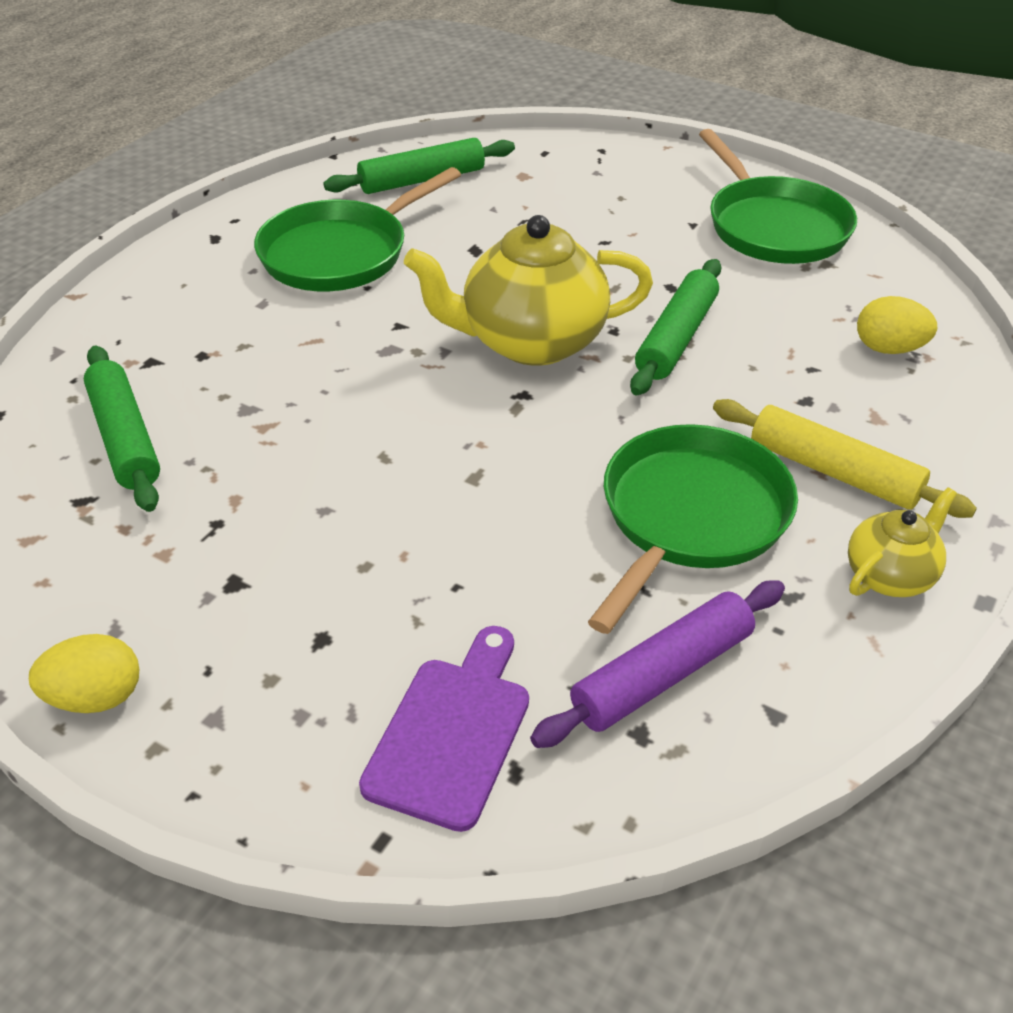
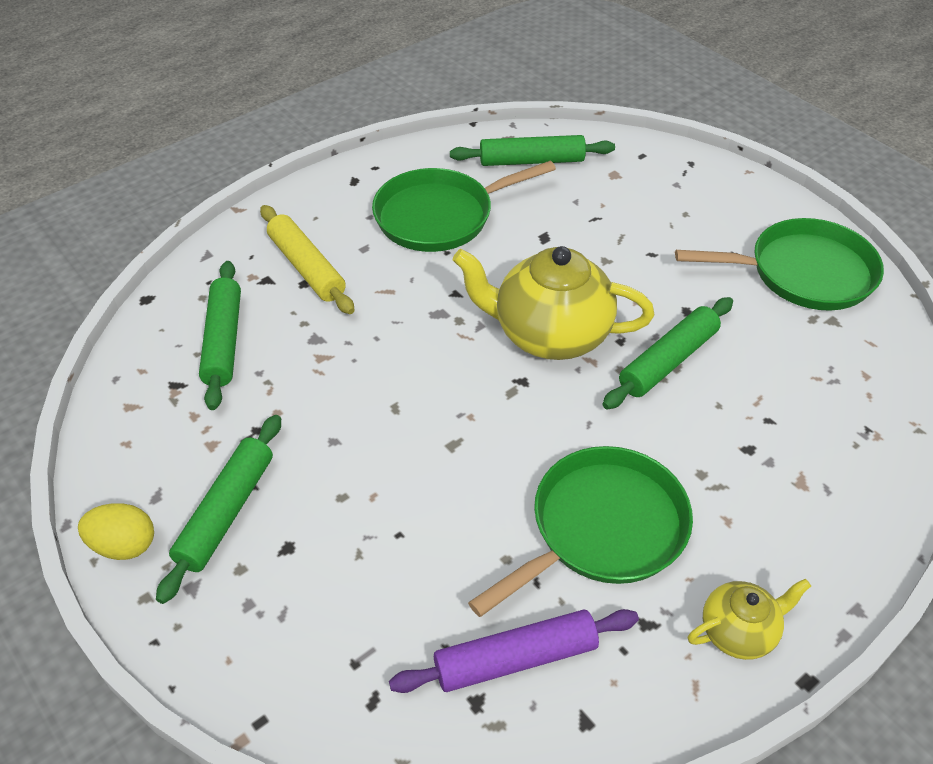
camera: 20 degrees right, 5 degrees up
(221, 622) = (226, 512): none -> green rolling pin
(452, 733) = (343, 654): purple cutting board -> none
(774, 227) = (804, 273): green pan -> green pan turned 90 degrees counterclockwise
(833, 471) = (739, 522): yellow rolling pin -> yellow rolling pin (306, 267)
(888, 349) = (846, 419): yellow egg -> none

